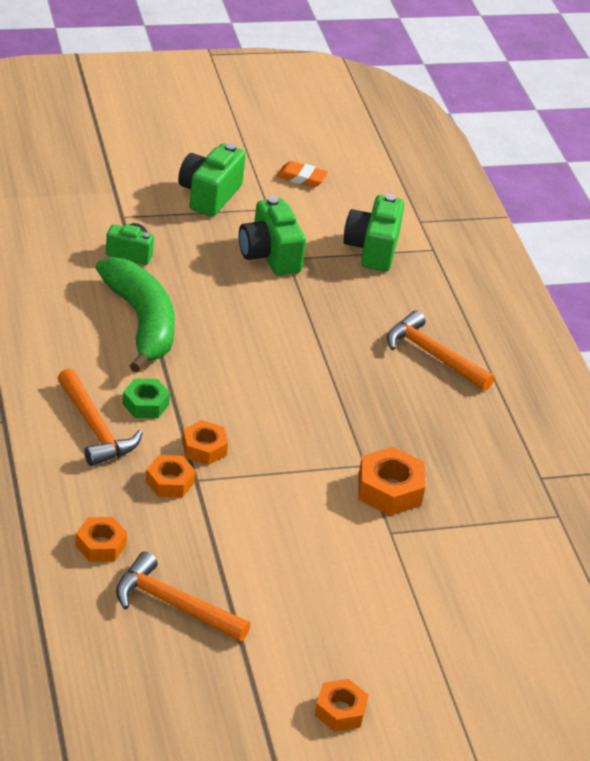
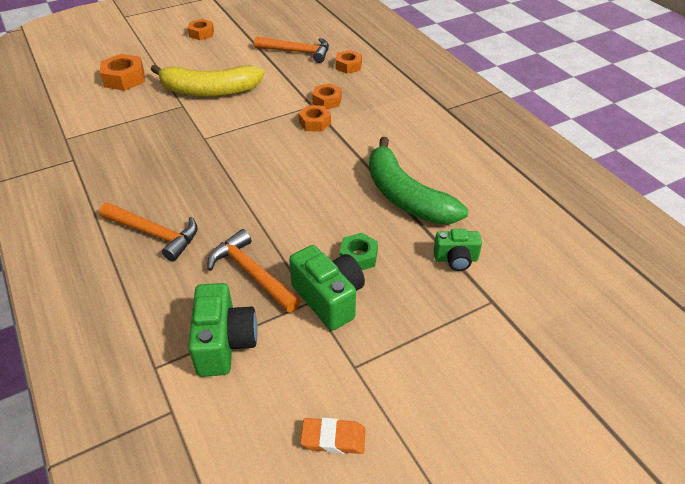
camera: 170 degrees right, 5 degrees up
(95, 428) = (389, 118): orange hammer -> orange hammer (251, 273)
(145, 404) = (366, 139): green nut -> green nut (358, 257)
(209, 195) = (426, 364): green camera -> none
(346, 552) = (209, 91): none -> yellow banana
(389, 490) = (185, 127): orange nut -> orange nut (124, 79)

